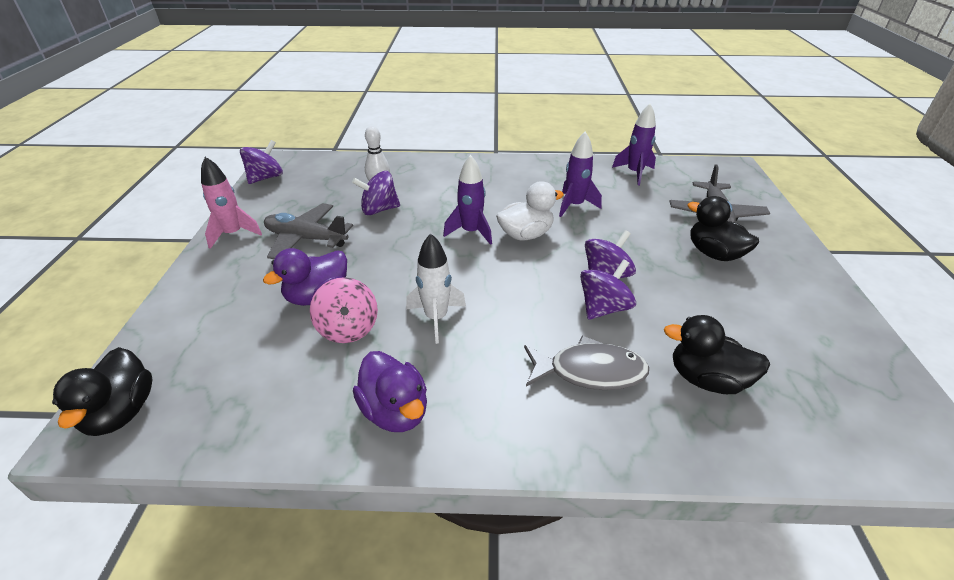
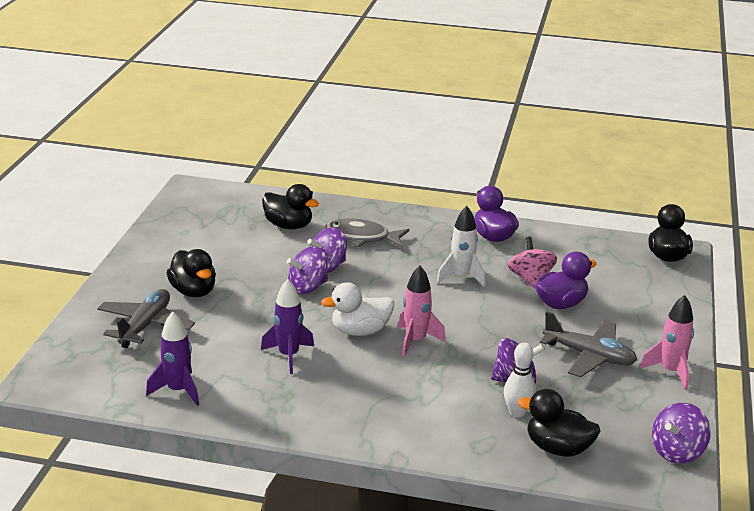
camera: 170 degrees left, 10 degrees down
(353, 171) = (558, 448): none -> black duck
(471, 232) = (416, 341): purple rocket -> pink rocket

